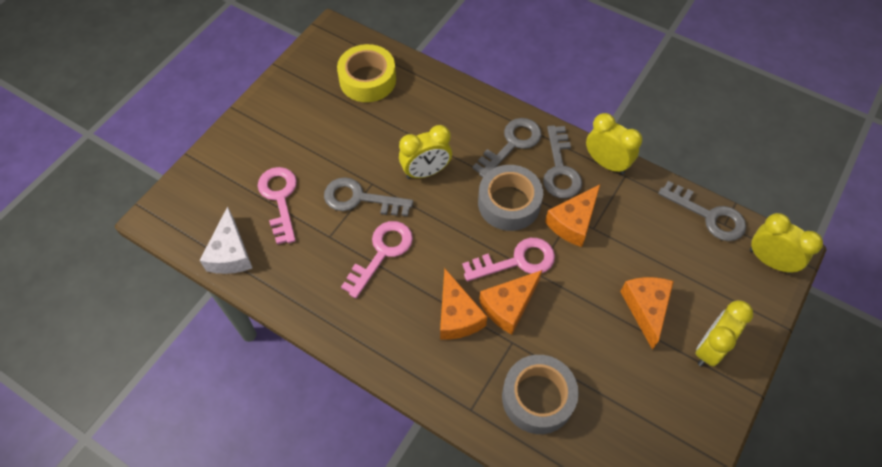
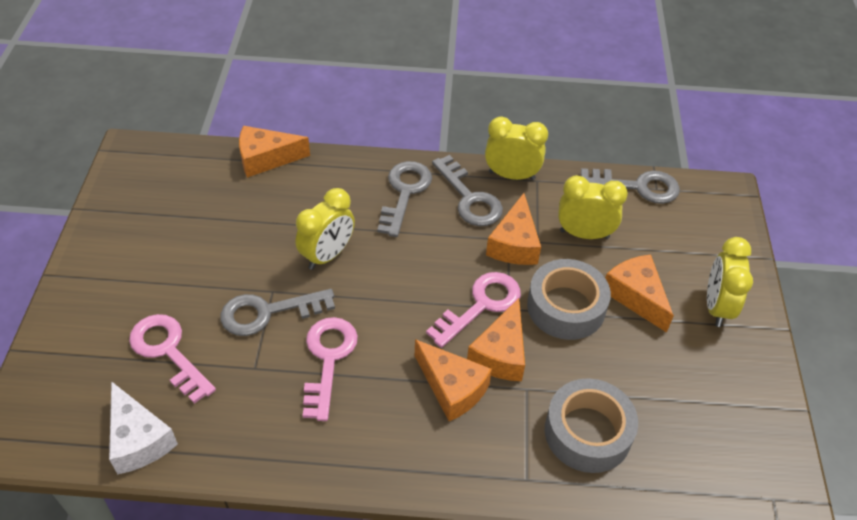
camera: 30 degrees left, 10 degrees down
(367, 80) = (203, 185): yellow tape -> none
(423, 75) = (266, 159): none -> orange cheese
(509, 203) = (437, 251): grey tape -> grey tape (566, 307)
(769, 261) = (716, 205): yellow clock -> yellow clock (584, 234)

